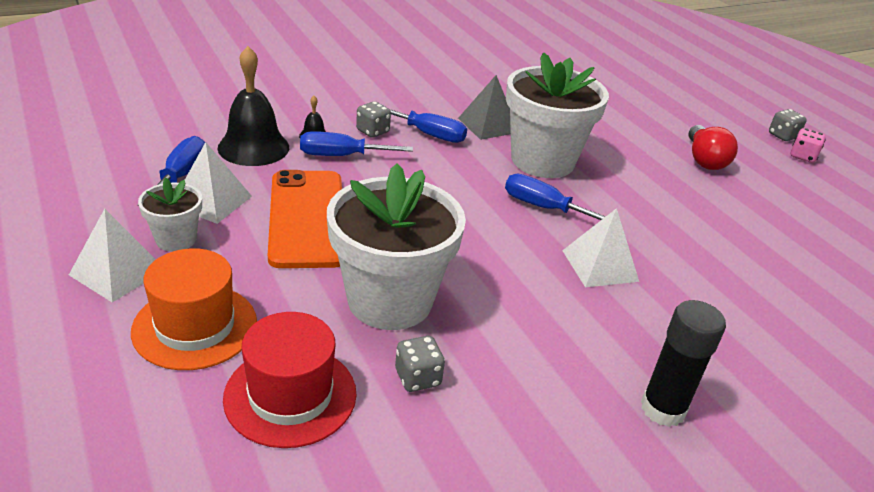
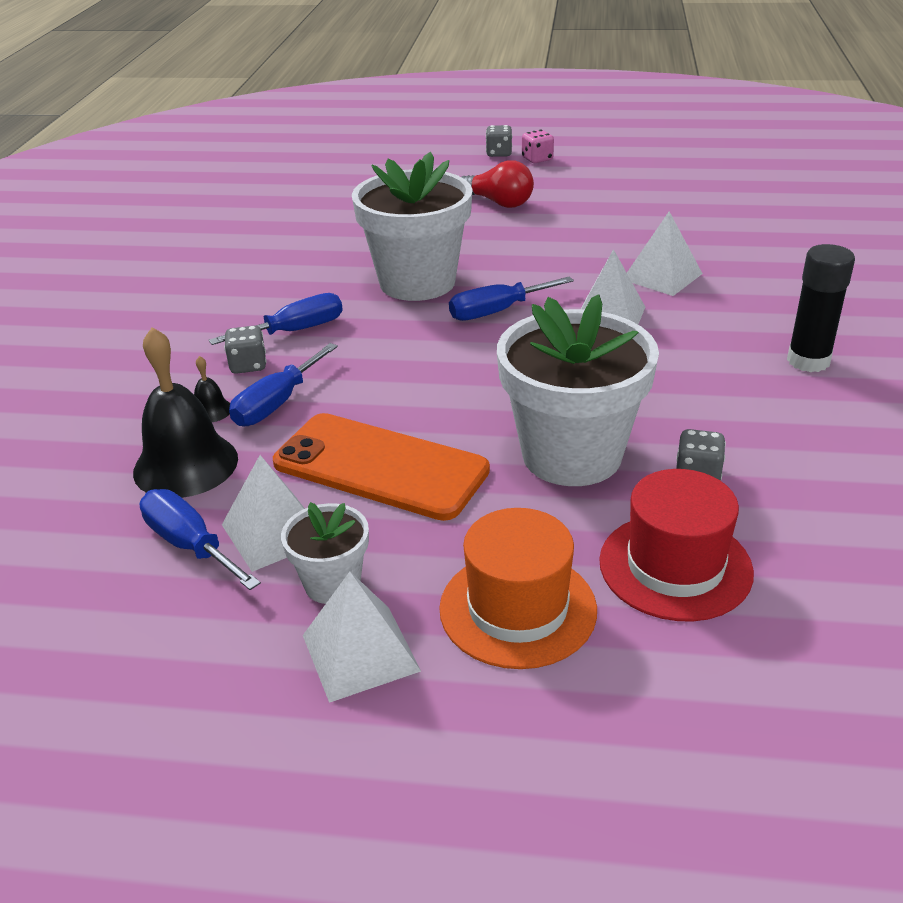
camera: 50 degrees left, 0 degrees up
(488, 125) = (318, 288): grey pyramid -> none
(700, 278) = (662, 276): none -> white pyramid

